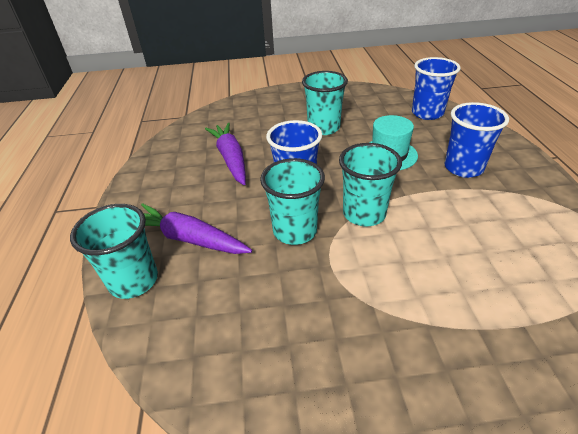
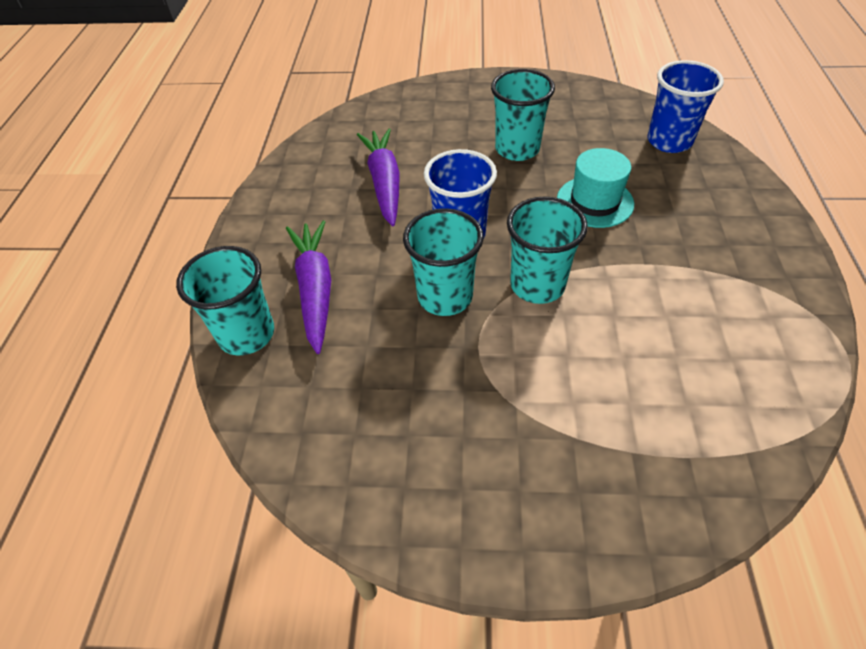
camera: 10 degrees right, 10 degrees up
(188, 239) = (315, 290): purple carrot -> purple carrot turned 45 degrees clockwise
(463, 168) = (690, 235): blue cup -> none

